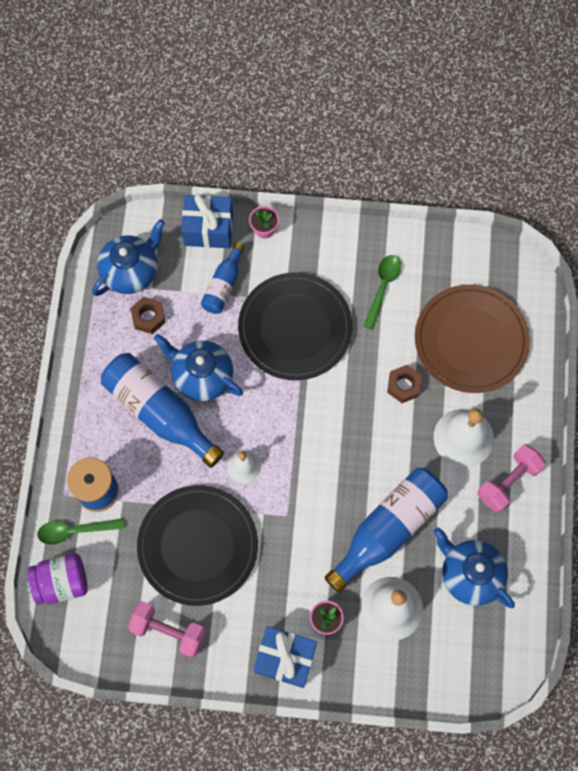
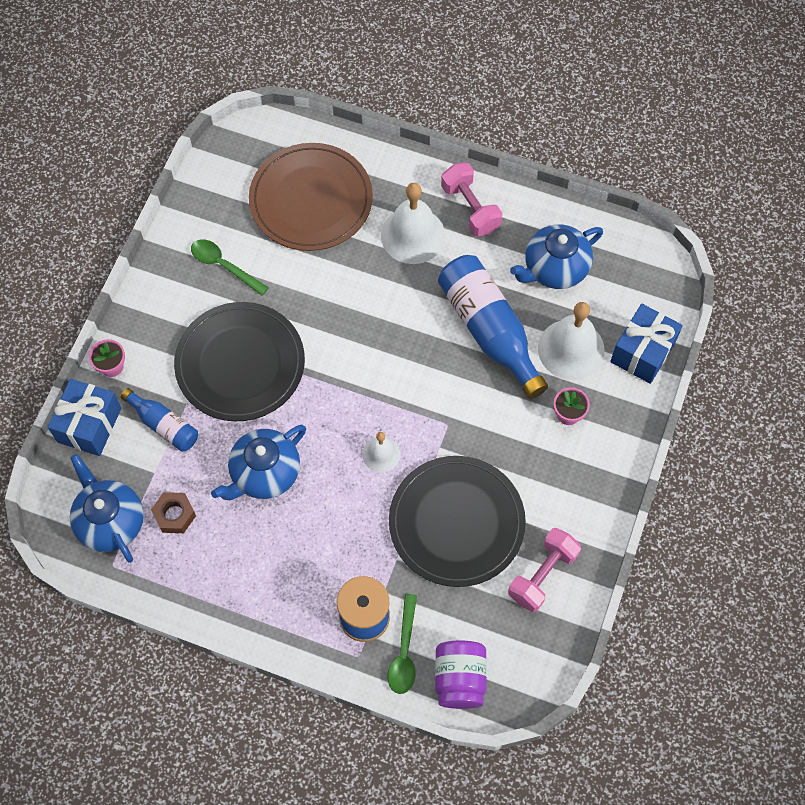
camera: 75 degrees left, 5 degrees down
(160, 412) = (292, 528): blue bottle -> none
(285, 658) = (599, 463): blue gift -> blue gift (642, 352)
(403, 386) = (340, 275): brown nut -> none

